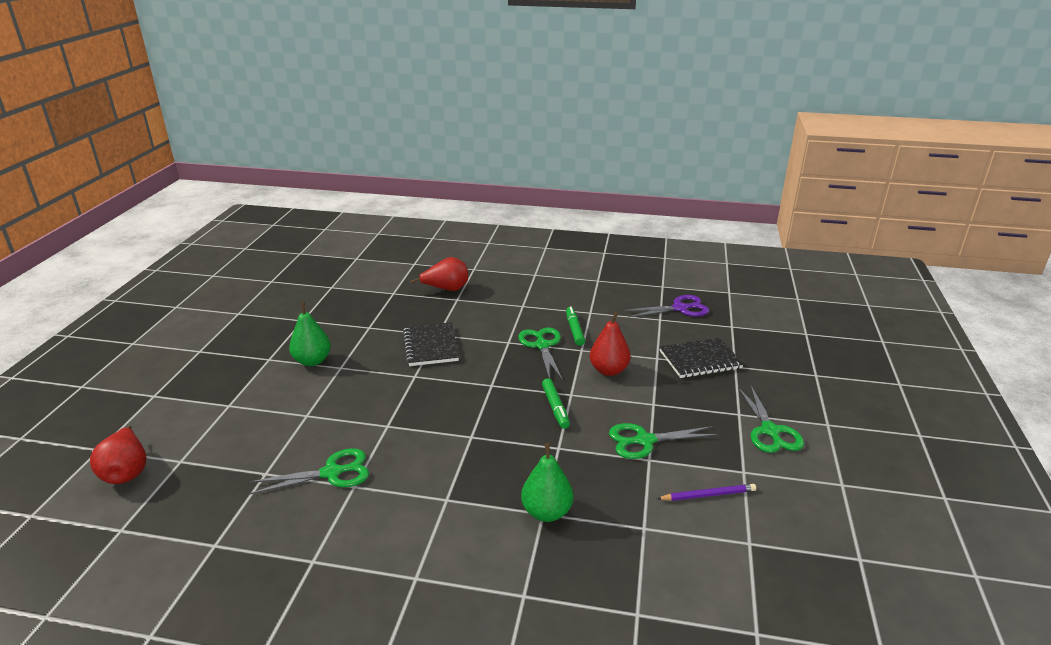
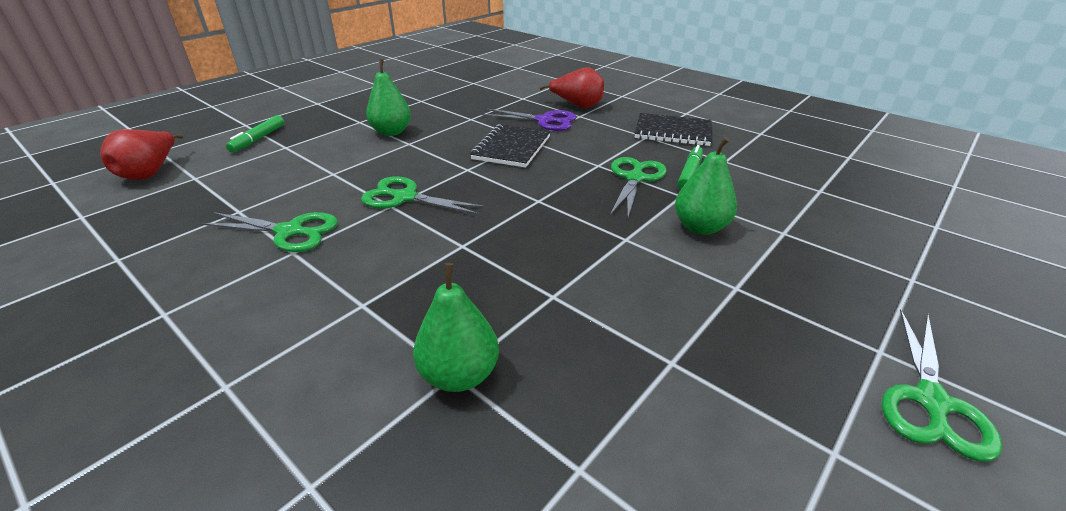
camera: 30 degrees right, 5 degrees up
(555, 407) = (592, 247): green marker -> green marker (258, 139)
(608, 370) = (700, 227): red pear -> green pear
(645, 441) = (685, 333): green scissors -> green scissors (405, 197)
(680, 308) = (859, 186): purple scissors -> purple scissors (544, 121)
(700, 360) = (853, 254): black notebook -> black notebook (672, 132)
(708, 495) = (736, 465): purple pencil -> none

